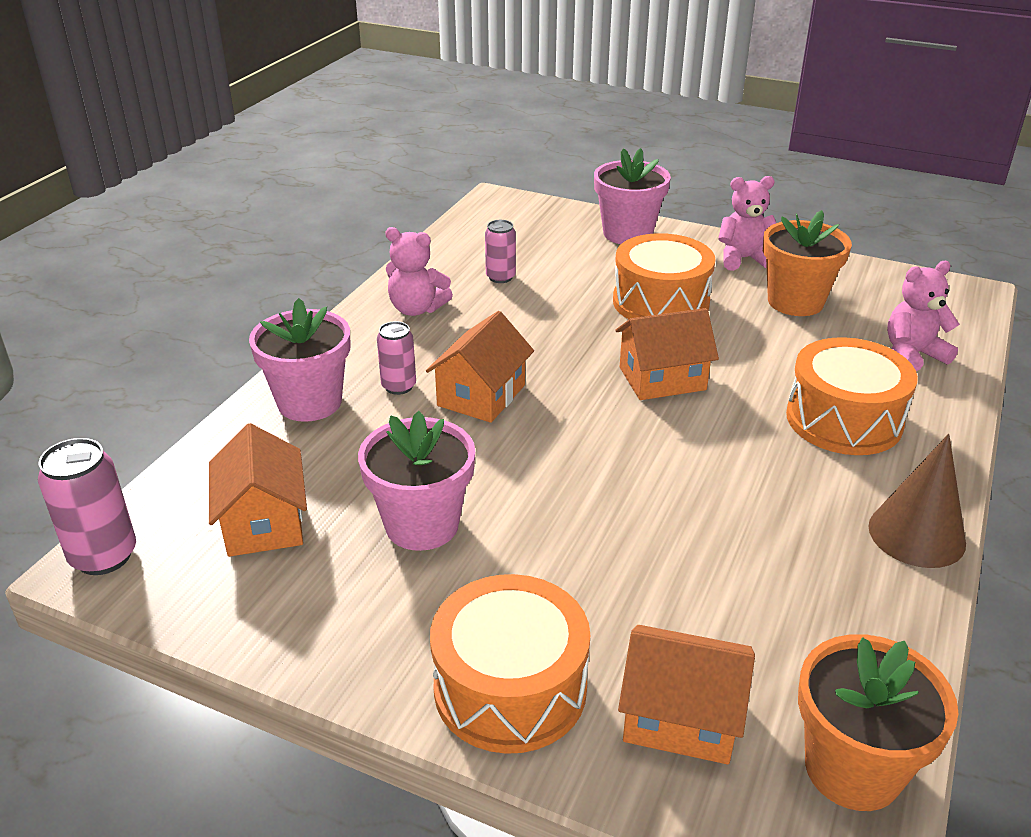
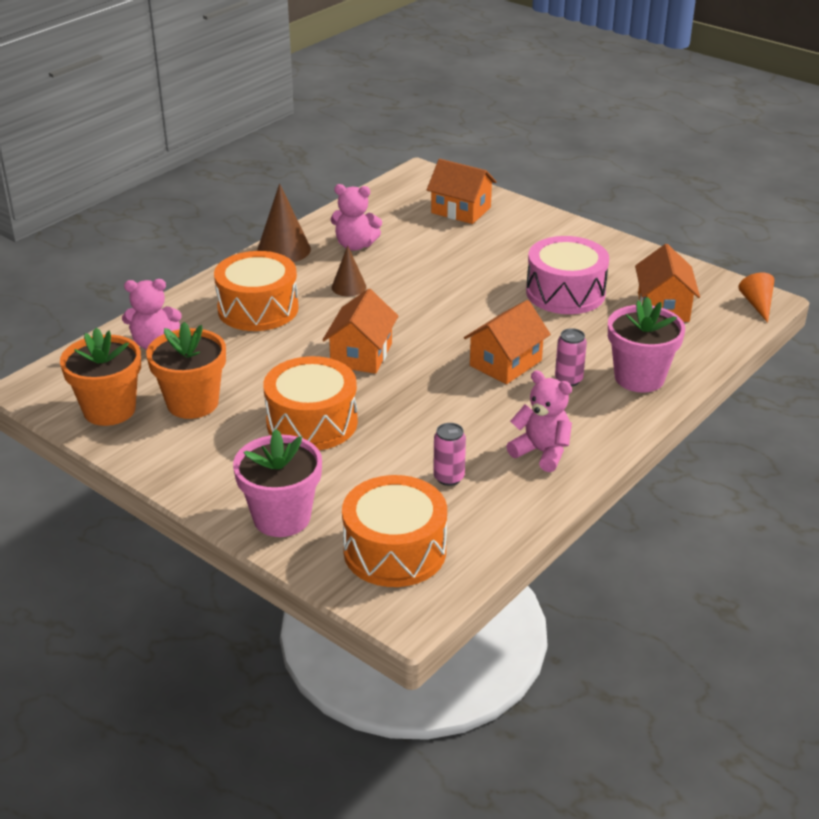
camera: 165 degrees left, 0 degrees up
(103, 556) = (757, 304): pink can -> orange cone
(422, 525) = (565, 293): pink flower pot -> pink drum
(510, 688) = (534, 228): orange drum -> orange drum (395, 550)
(662, 378) = (361, 355): orange house -> orange house turned 75 degrees counterclockwise
(744, 259) = (190, 459): pink teddy bear -> pink teddy bear (355, 245)
(754, 477) = (349, 287): none -> brown cone
(852, 769) = (399, 190): orange flower pot -> orange flower pot (109, 410)

